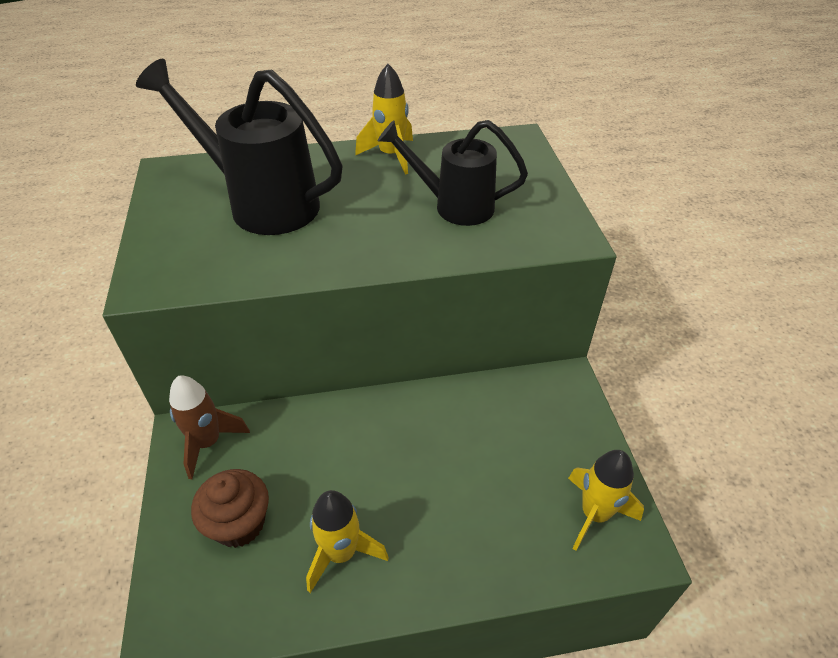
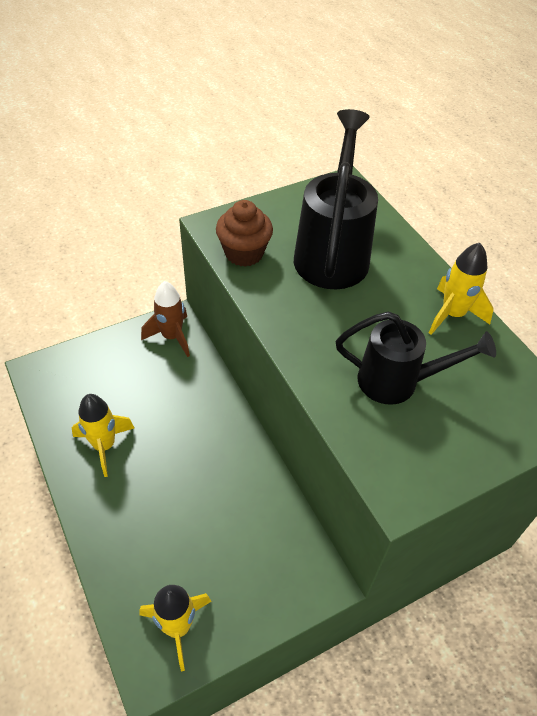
camera: 70 degrees right, 5 degrees up
(239, 523) = (114, 379): brown cupcake -> brown cupcake (244, 253)
(453, 206) = (398, 382): black watering can -> black watering can turned 105 degrees clockwise

